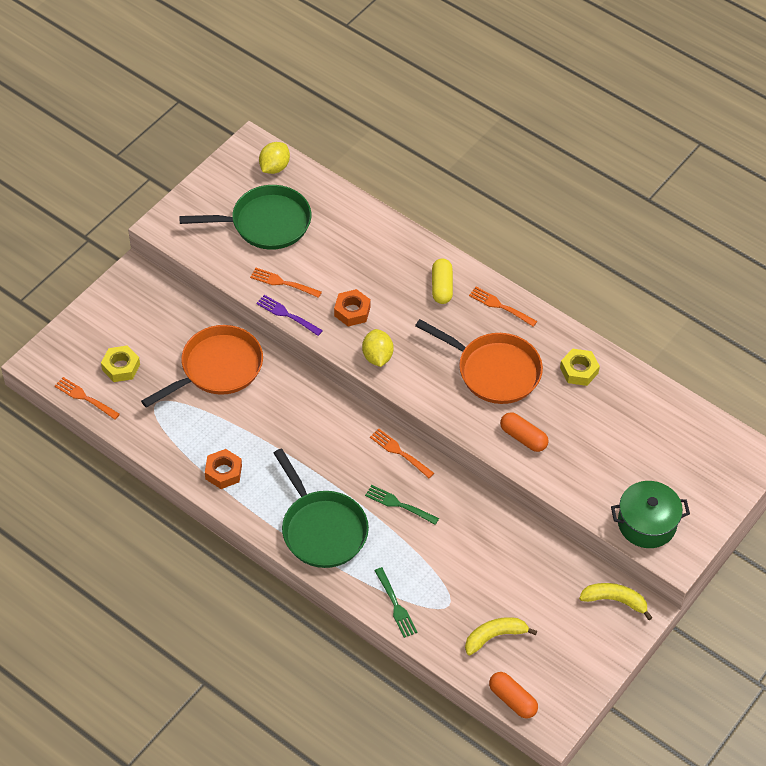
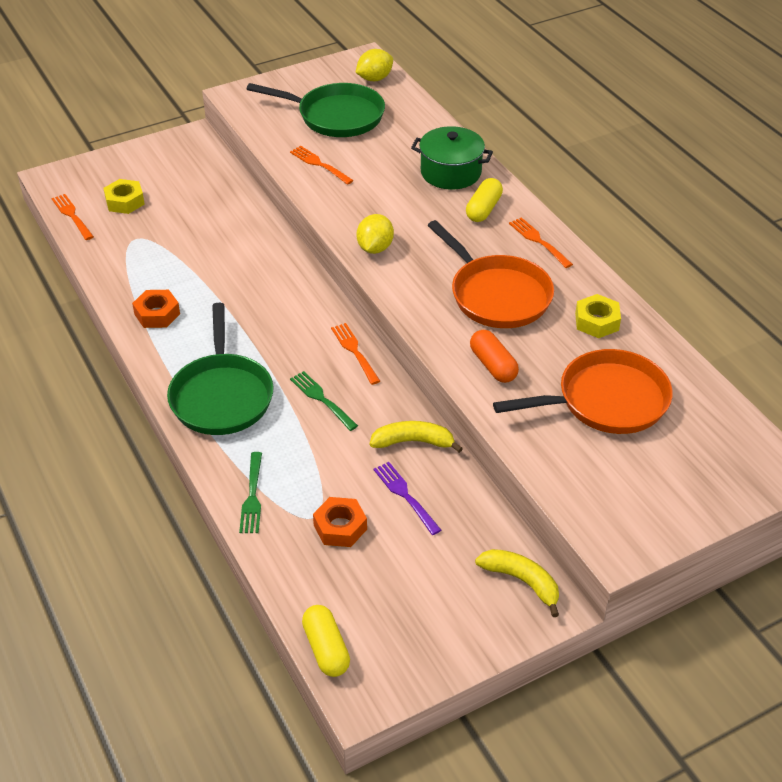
camera: 25 degrees right, 10 degrees down
(217, 368) = (216, 227): orange pan -> orange pan (605, 401)
(287, 315) = (305, 190): purple fork -> purple fork (406, 496)
(352, 311) = (374, 204): orange nut -> orange nut (340, 527)
(494, 636) = (347, 569): yellow banana -> yellow banana (413, 442)
(512, 700) = (326, 649): orange capsule -> yellow capsule
(646, 523) = (598, 498): green pot -> green pot (451, 172)

